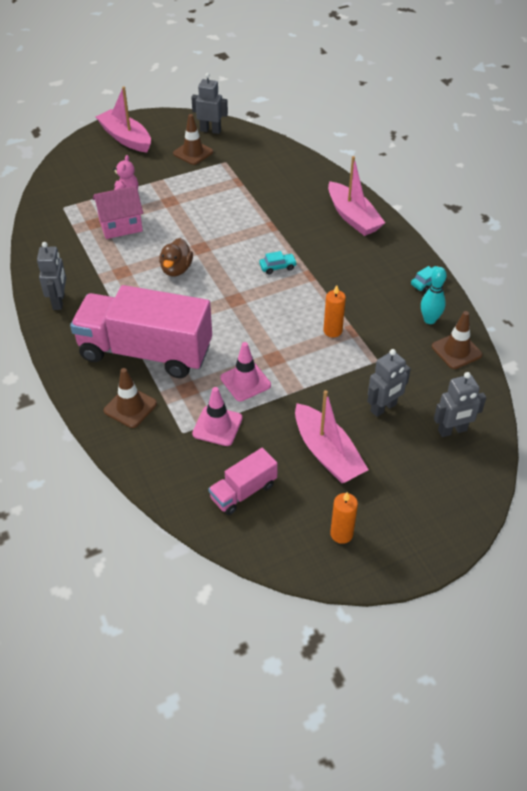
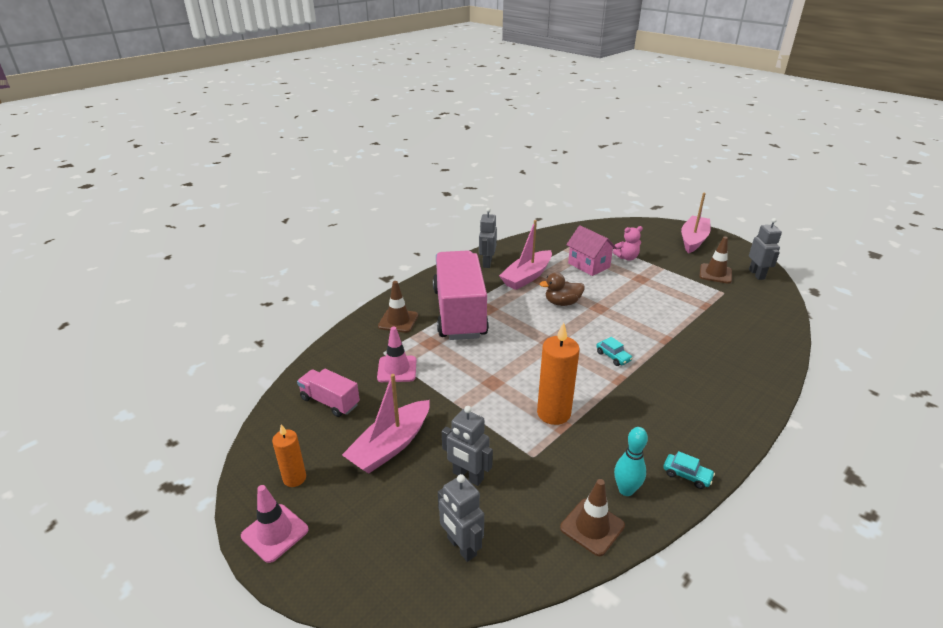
camera: 70 degrees right, 15 degrees down
(59, 301) = (487, 263): grey robot -> grey robot turned 120 degrees clockwise
(245, 381) = (455, 372): pink traffic cone -> pink traffic cone (275, 533)
(332, 331) = (553, 413): orange candle -> orange candle, size x1.66
(353, 217) = (736, 390): pink boat -> pink boat (527, 277)

